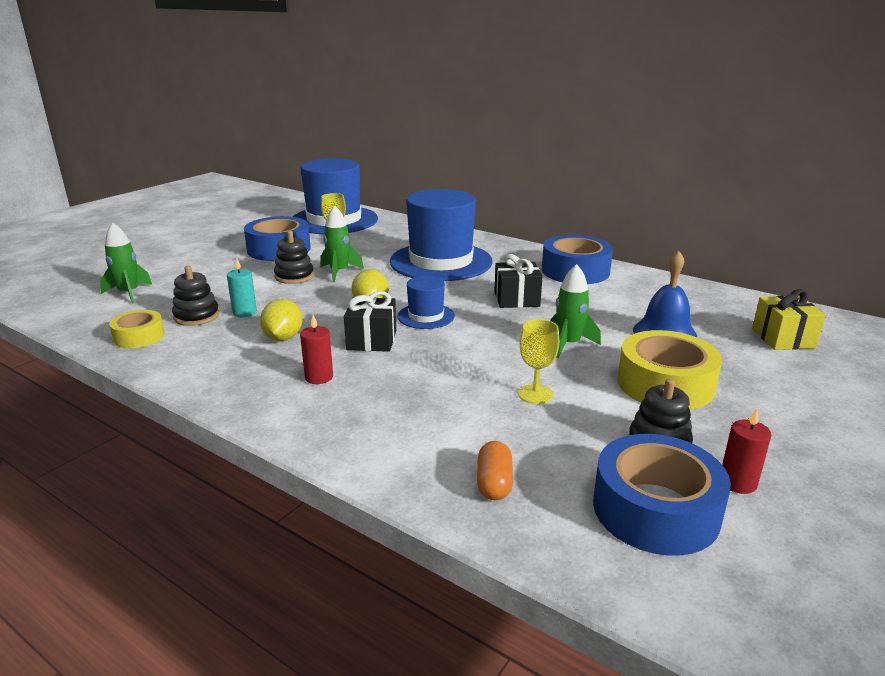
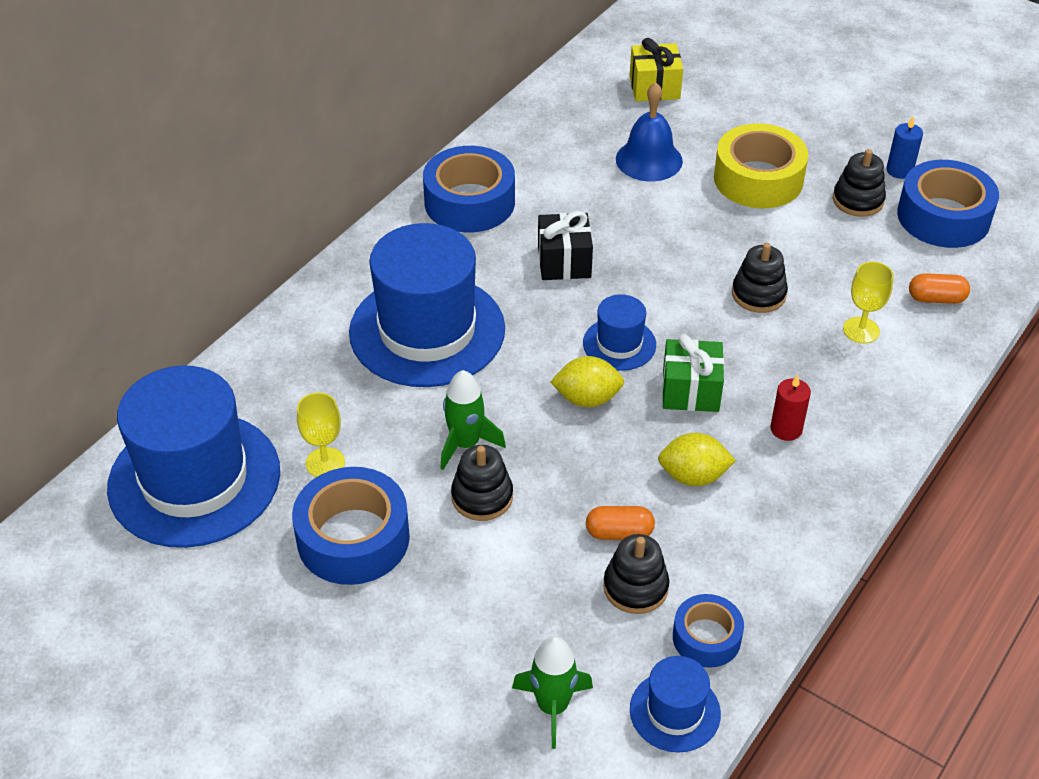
camera: 90 degrees left, 20 degrees up
(93, 325) = (675, 711): none -> blue hat
(139, 337) = (706, 637): yellow tape -> blue tape
(244, 312) = (619, 533): turquoise candle -> orange capsule
(372, 340) = (690, 390): black gift -> green gift
(489, 374) = (758, 294): none -> black stacking toy
(535, 394) = (791, 264): yellow goblet -> yellow goblet (861, 330)
(569, 344) = (683, 231): green rocket -> none
(738, 482) = (899, 170): red candle -> blue candle

